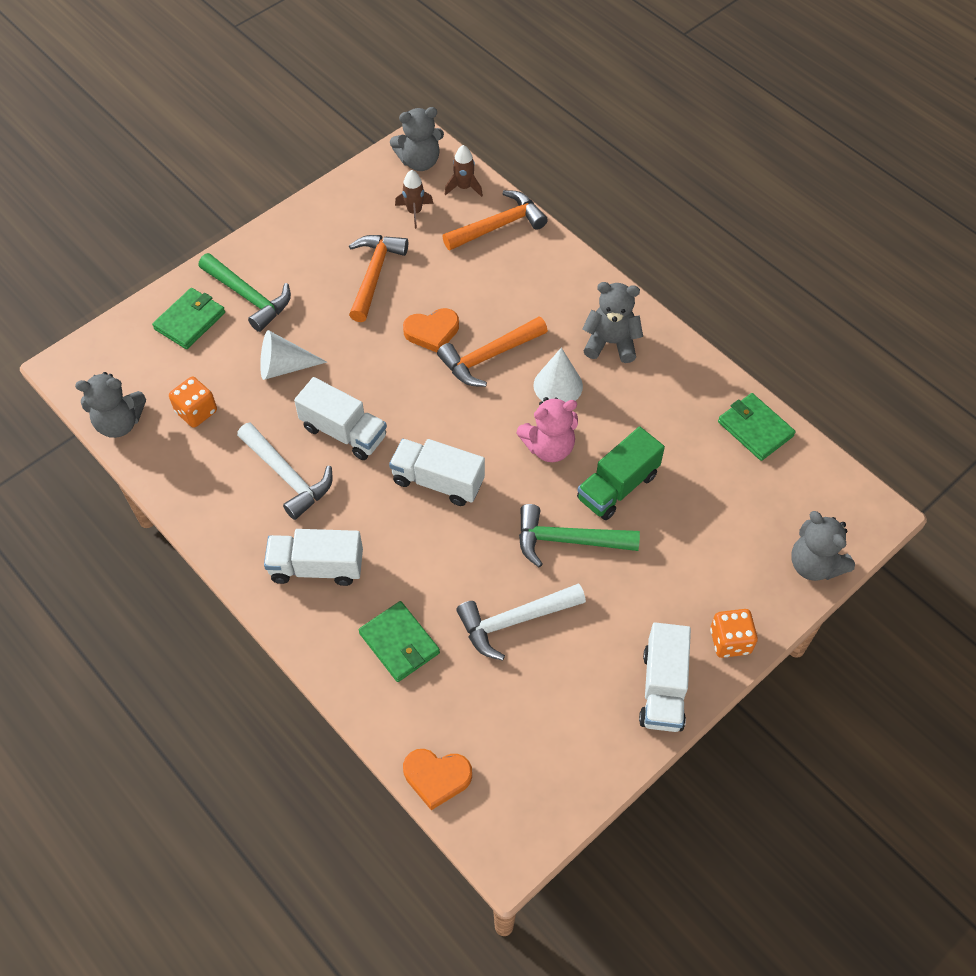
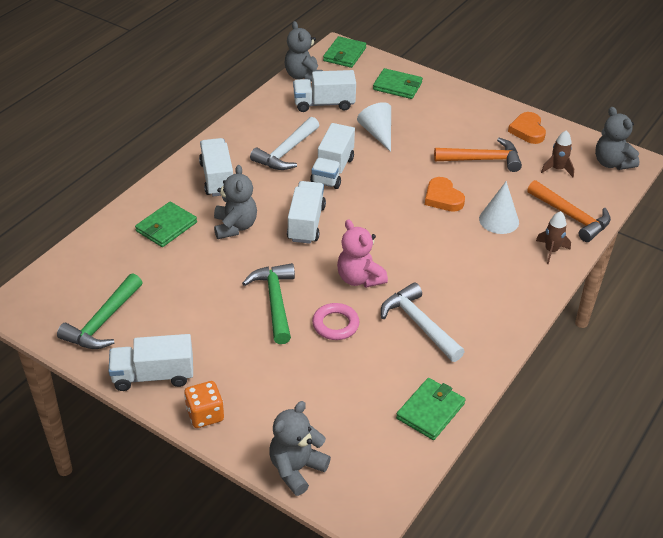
camera: 75 degrees right, 15 degrees down
(88, 363) = (344, 54): none -> green wallet
(196, 412) = (324, 104): orange dice -> white truck
(248, 297) = (430, 106): green hammer -> green hammer (103, 322)
(437, 777) = (66, 262): orange heart -> orange heart (527, 131)
(464, 187) = (600, 191): brown rocket -> brown rocket (551, 251)
(489, 357) = (433, 232): orange hammer -> none
(514, 621) = (196, 282): white hammer -> white hammer (419, 324)
(558, 385) = (422, 275): white cone -> white cone (499, 220)
(611, 343) = (482, 301): grey teddy bear -> grey teddy bear (235, 226)
(617, 486) = (335, 324): green truck -> pink ring

